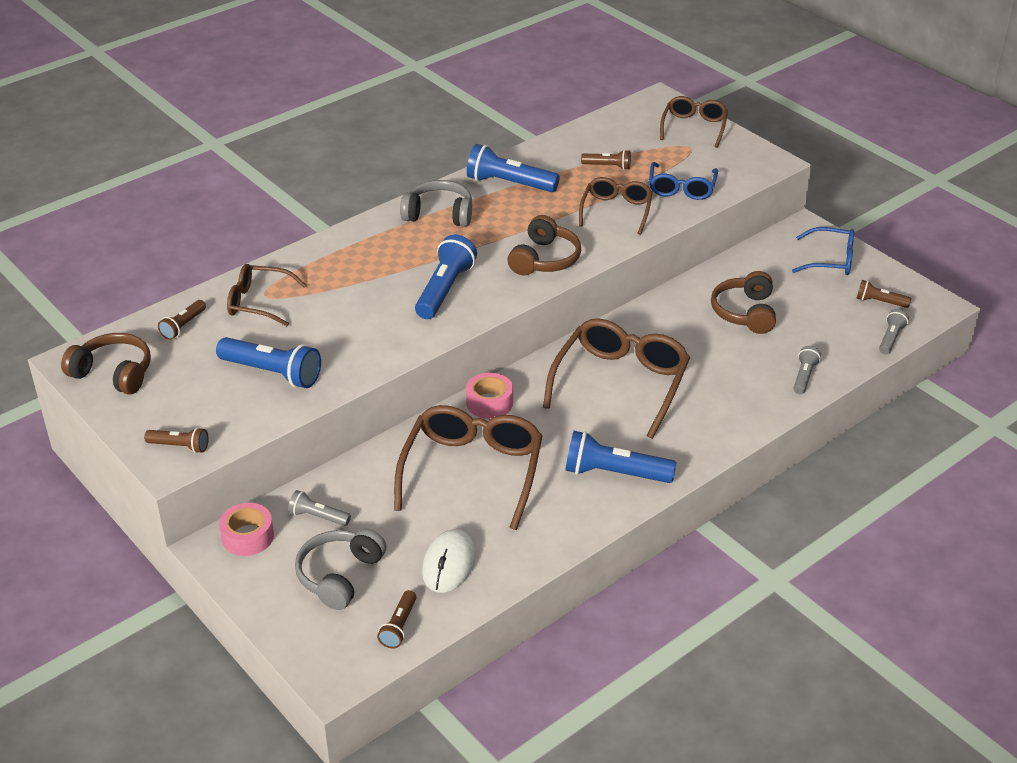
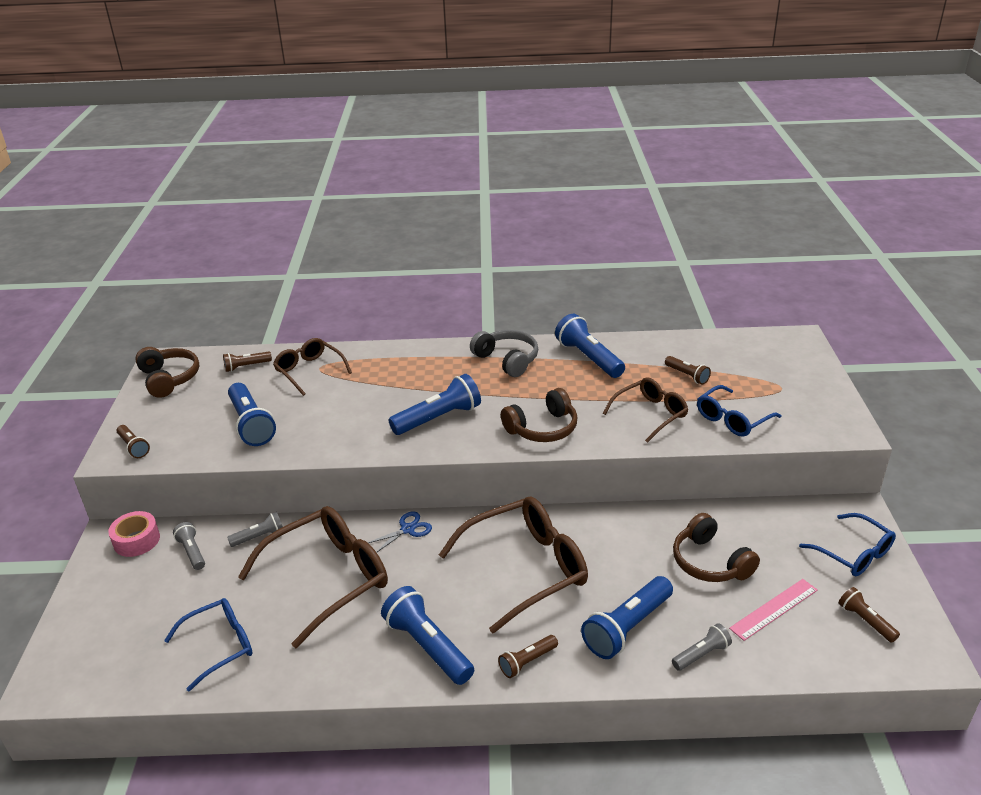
camera: 40 degrees right, 5 degrees down
(339, 575) = (147, 606): grey headphones -> none
(399, 626) = (127, 674): brown flashlight -> brown flashlight (527, 662)
(449, 564) = (220, 646): white mouse -> blue glasses
(489, 403) = (407, 529): pink tape -> blue scissors
(694, 127) = (805, 372): brown glasses -> none
(738, 385) = (627, 627): none -> blue flashlight
(745, 312) = (710, 562): brown headphones -> brown headphones turned 75 degrees counterclockwise
(818, 323) = (774, 609): none -> pink ruler
(891, 338) = (838, 665): grey flashlight -> grey flashlight (259, 537)

